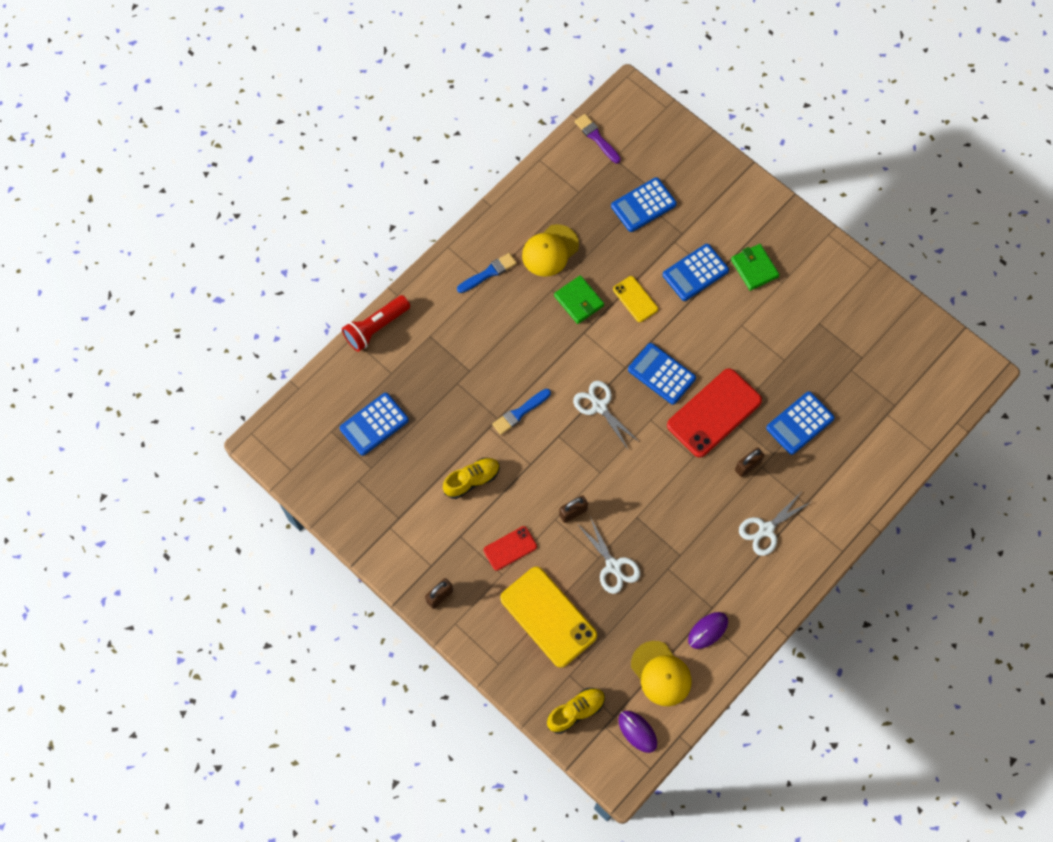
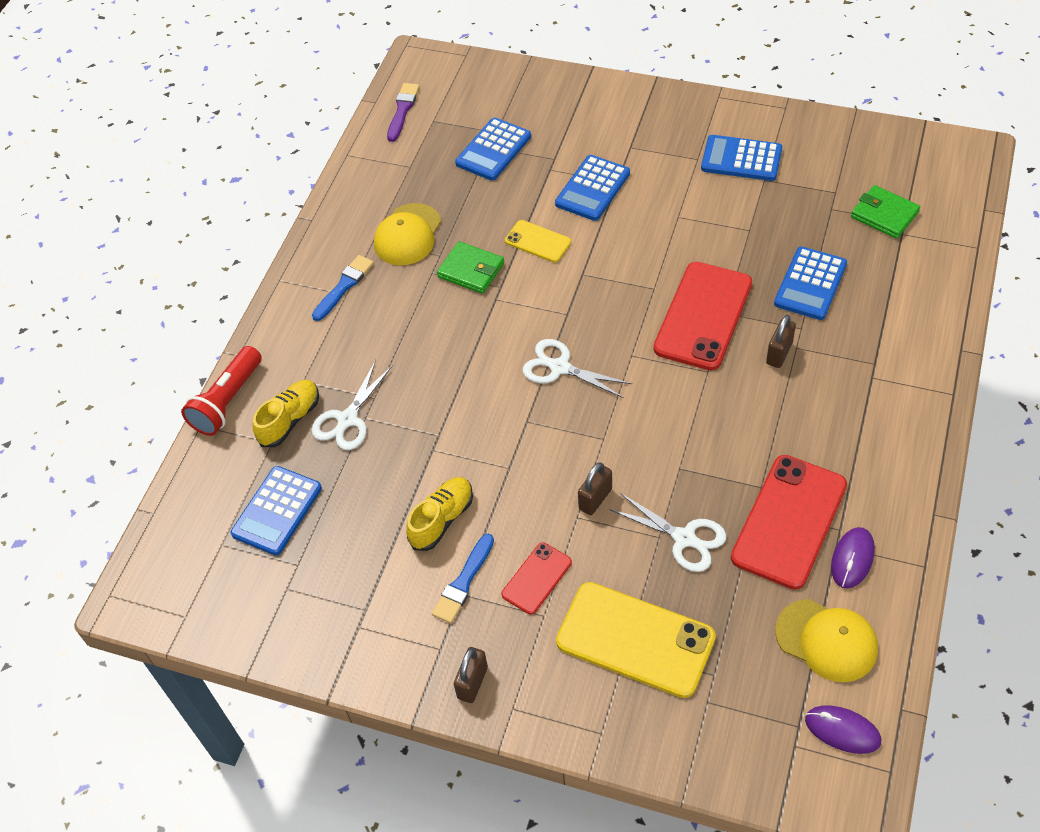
camera: 20 degrees left, 15 degrees down
(520, 412) = (463, 416): blue brush -> blue brush (463, 582)
(575, 711) = (743, 745): yellow shoe -> yellow shoe (290, 420)
(596, 138) = (402, 110): purple brush -> purple brush turned 75 degrees clockwise
(661, 374) = (615, 302): blue calculator -> blue calculator (741, 159)
(684, 587) = (789, 521): none -> red phone
(754, 268) = (657, 158): green wallet -> green wallet (884, 214)
(766, 529) = (847, 411): white scissors -> white scissors (347, 419)

